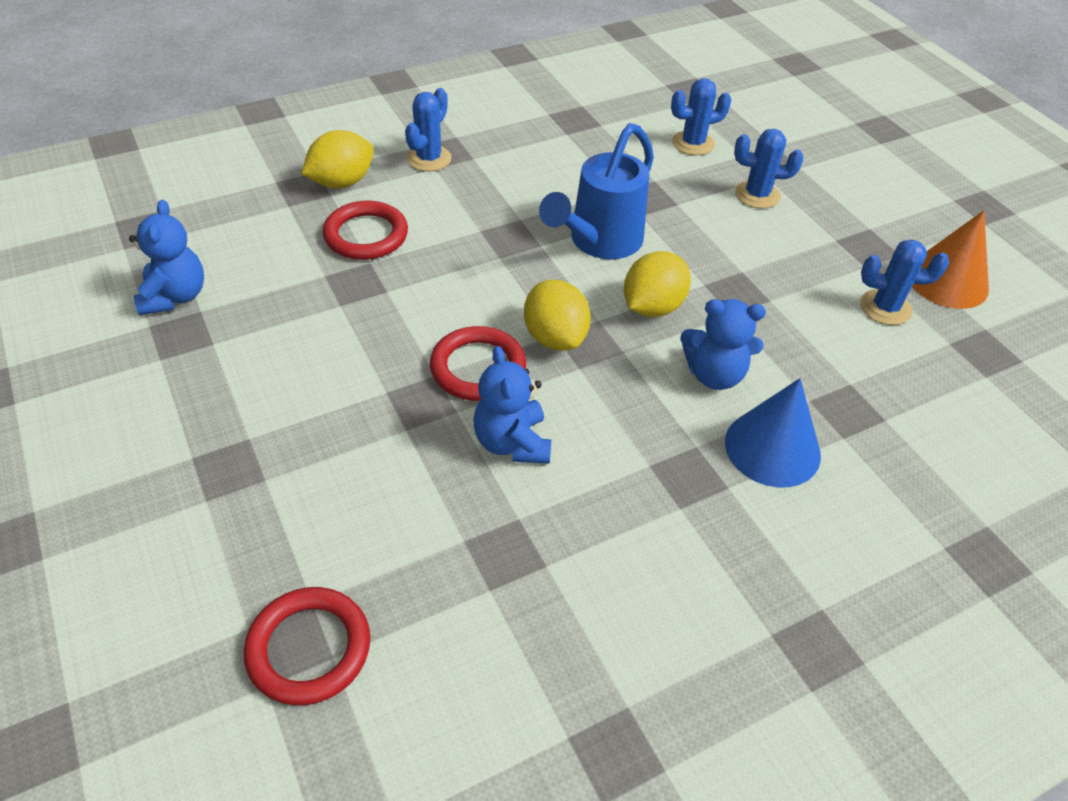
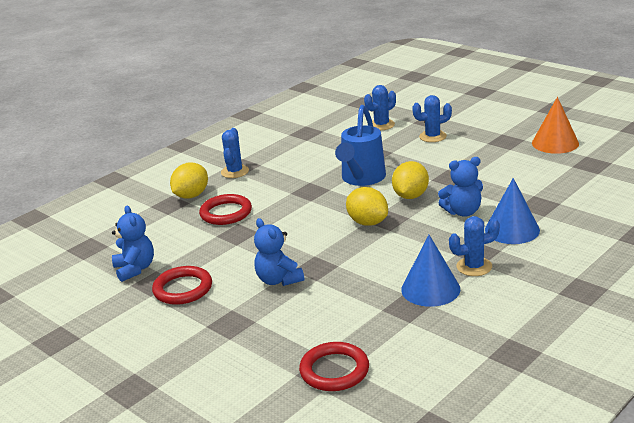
camera: 15 degrees left, 20 degrees down
(478, 368) = (335, 246): red ring -> red ring (183, 289)
(512, 442) = (377, 267): blue teddy bear -> blue teddy bear (279, 280)
(565, 528) = (430, 289): none -> blue cone
(885, 307) = (531, 162): blue cactus -> blue cactus (474, 267)

